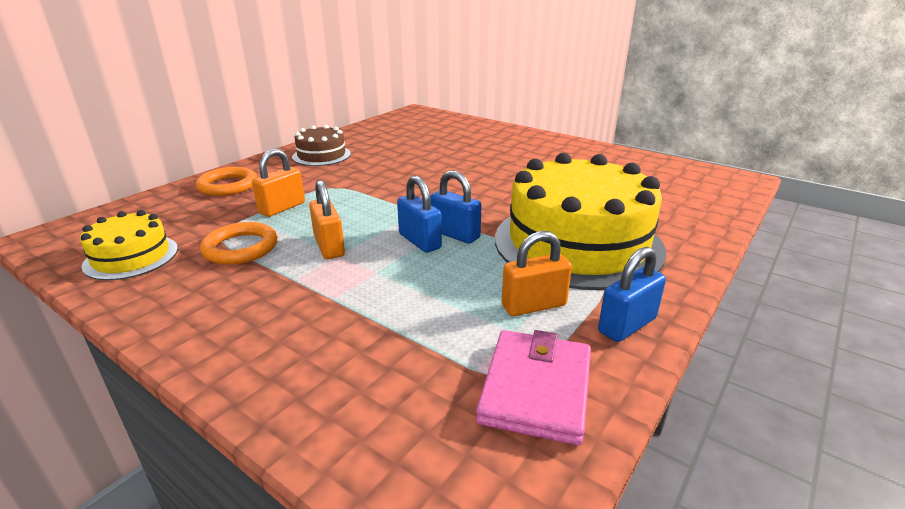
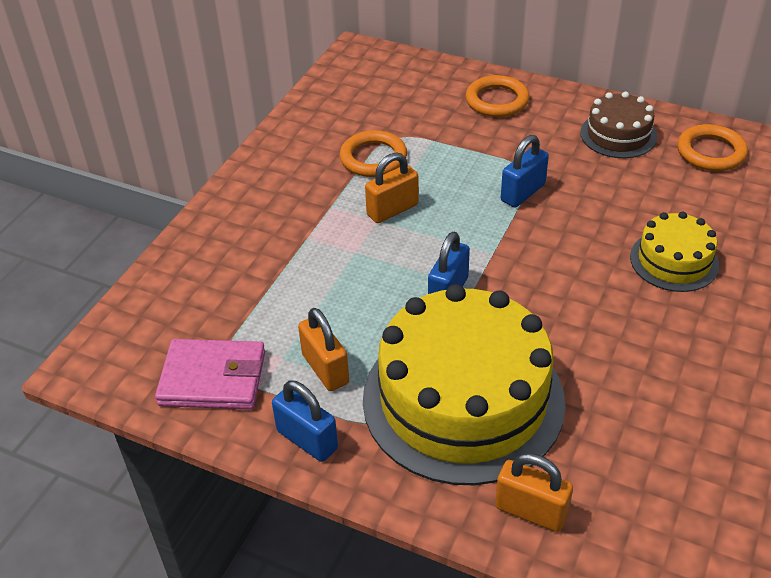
camera: 80 degrees right, 15 degrees up
(131, 257) = (341, 108): yellow cake -> yellow cake (674, 261)
(282, 208) = (460, 154): orange padlock -> orange padlock (531, 511)
(366, 137) = (711, 152): none -> orange ring
(420, 241) = (424, 268): blue padlock -> blue padlock (523, 193)

